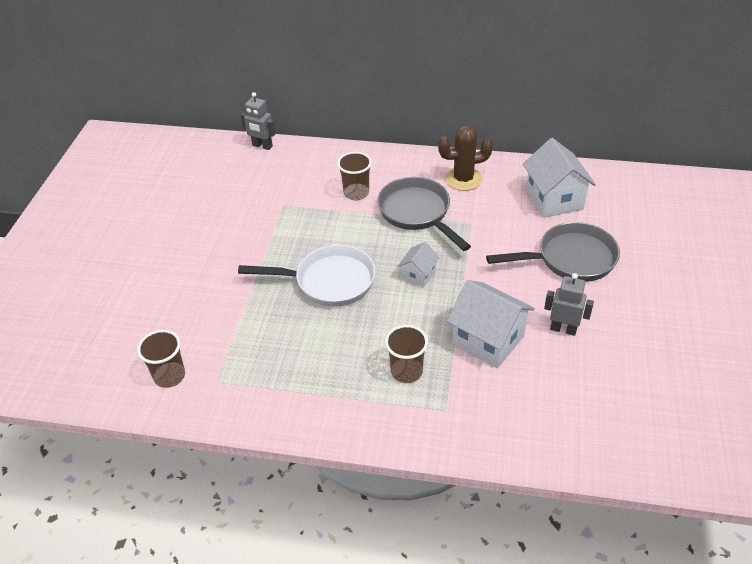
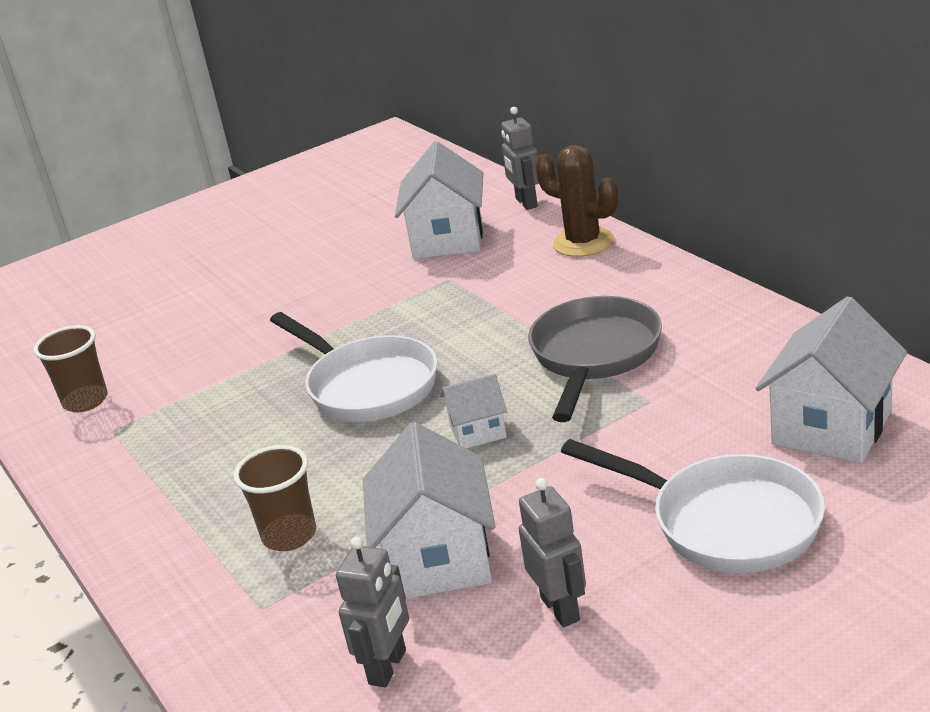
camera: 50 degrees right, 15 degrees down
(248, 184) = (448, 239): none -> white house
(356, 193) = (554, 299): brown cup -> none
(463, 179) = (727, 340): brown cactus -> brown cactus (583, 243)
(536, 395) = (388, 667): none -> grey robot
(570, 259) = (725, 522): grey pan -> white pan

